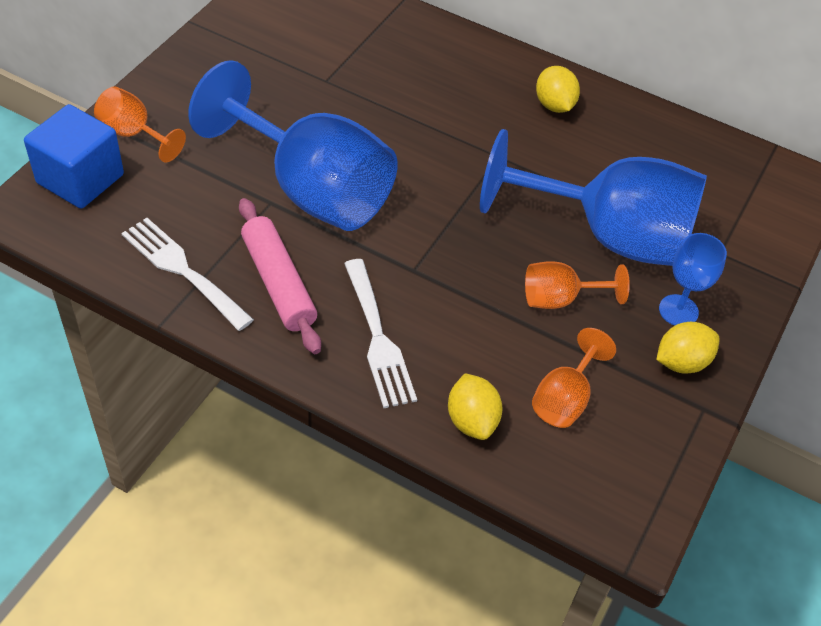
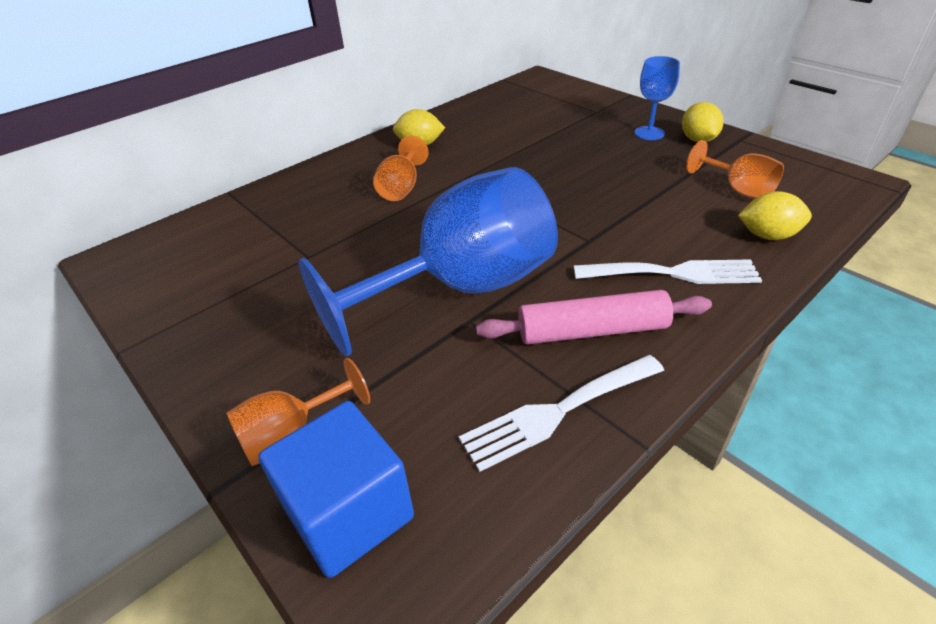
camera: 65 degrees left, 10 degrees down
(560, 299) = (633, 175): orange goblet -> orange goblet (401, 188)
(609, 235) = (570, 146): blue goblet -> none

